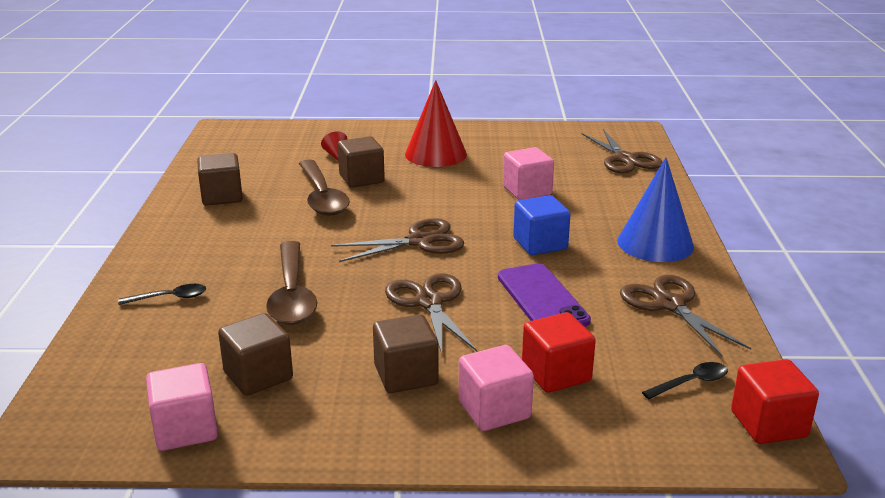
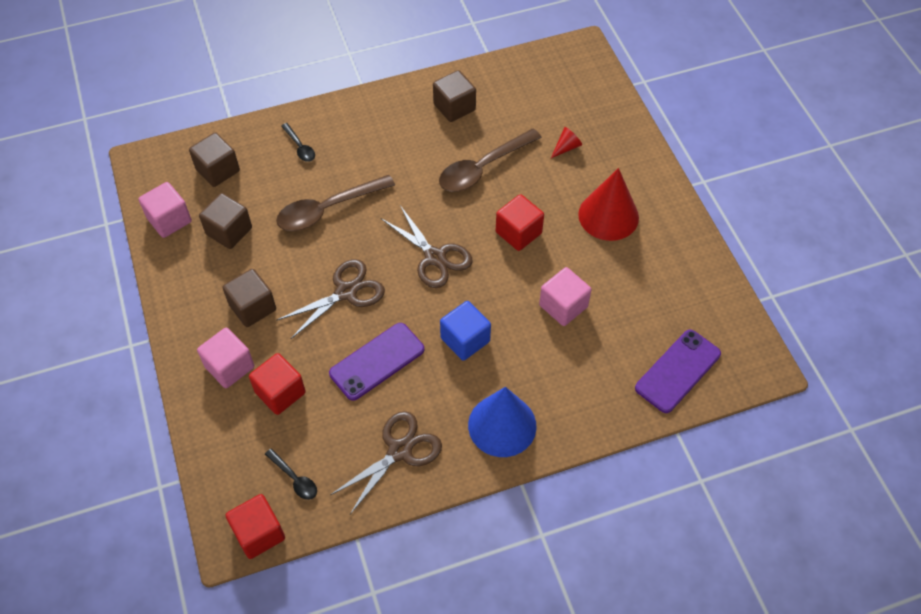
camera: 70 degrees right, 30 degrees up
(361, 179) = (529, 181): brown cube -> brown cube (218, 170)
(422, 195) = (518, 233): none -> red cube
(625, 159) = (678, 371): brown scissors -> purple phone

